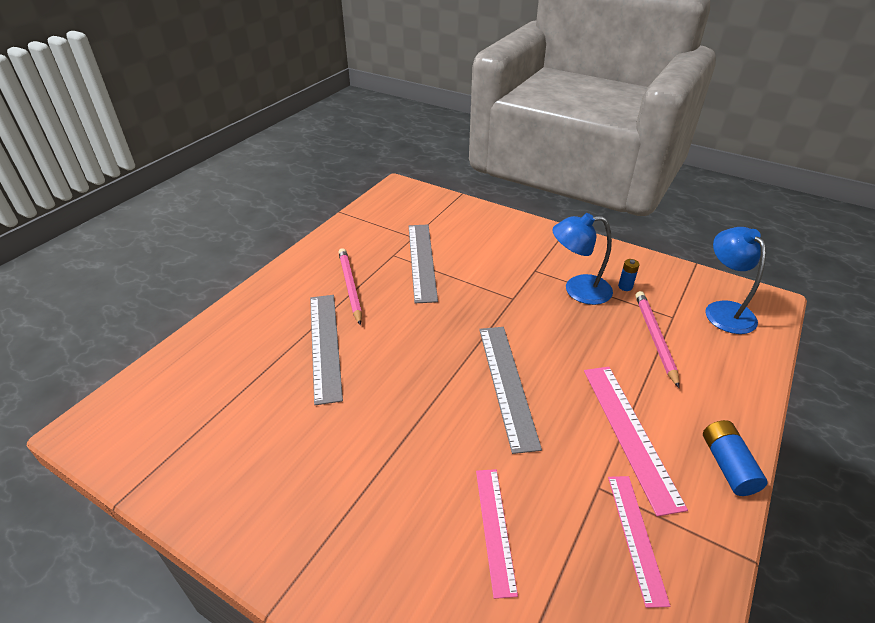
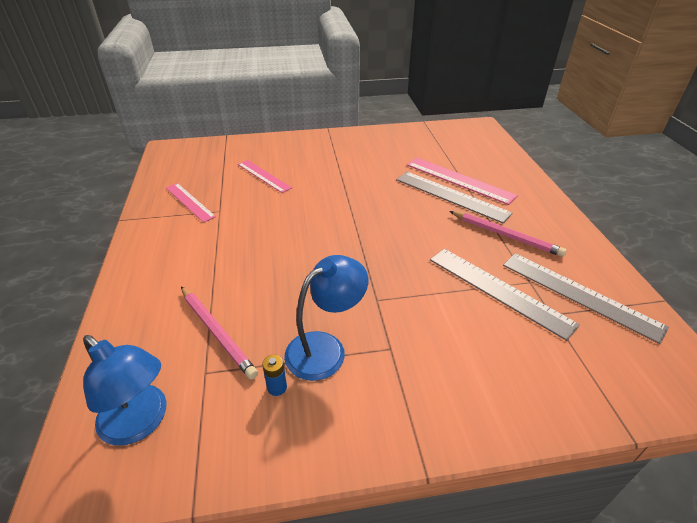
camera: 140 degrees right, 0 degrees up
(507, 384) = (314, 232): grey ruler -> grey ruler (579, 294)
(629, 433) = (211, 244): pink ruler -> pink ruler (459, 180)
(727, 465) = (136, 257): blue battery -> none

